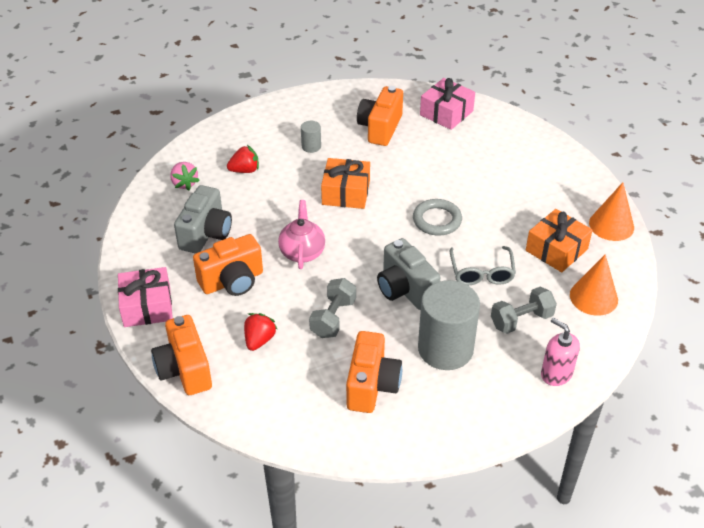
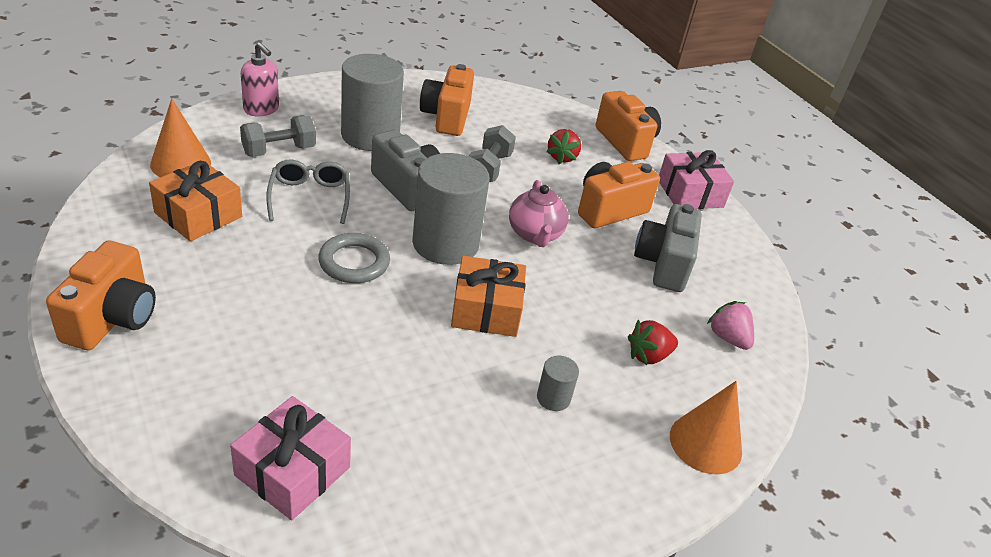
camera: 170 degrees right, 5 degrees down
(373, 239) = (445, 243): none -> grey cylinder
(380, 128) = (431, 435): orange camera -> orange camera (112, 318)
(611, 225) = (96, 240): orange cone -> orange cone (705, 443)

